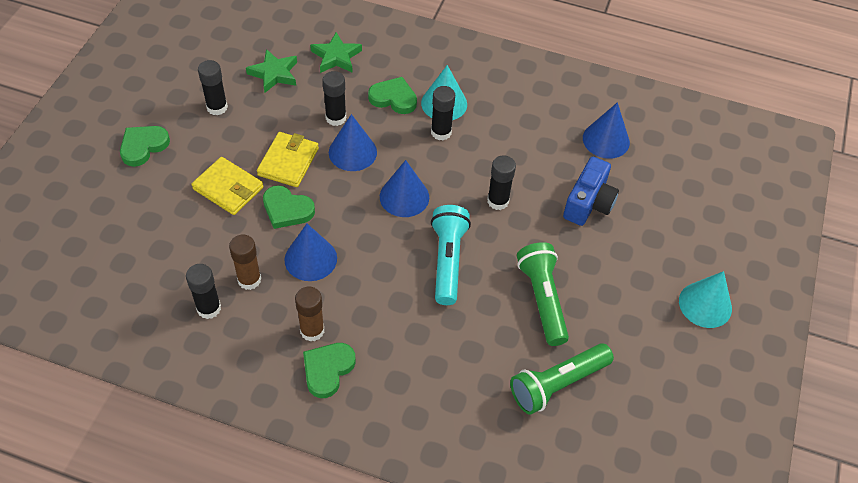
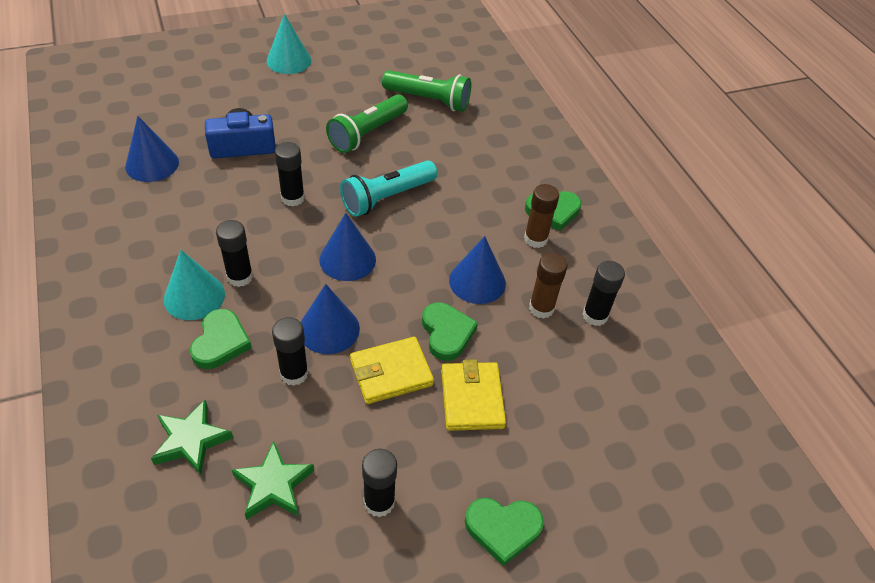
camera: 130 degrees left, 5 degrees down
(393, 98) = (220, 342): green heart -> green heart turned 150 degrees counterclockwise

